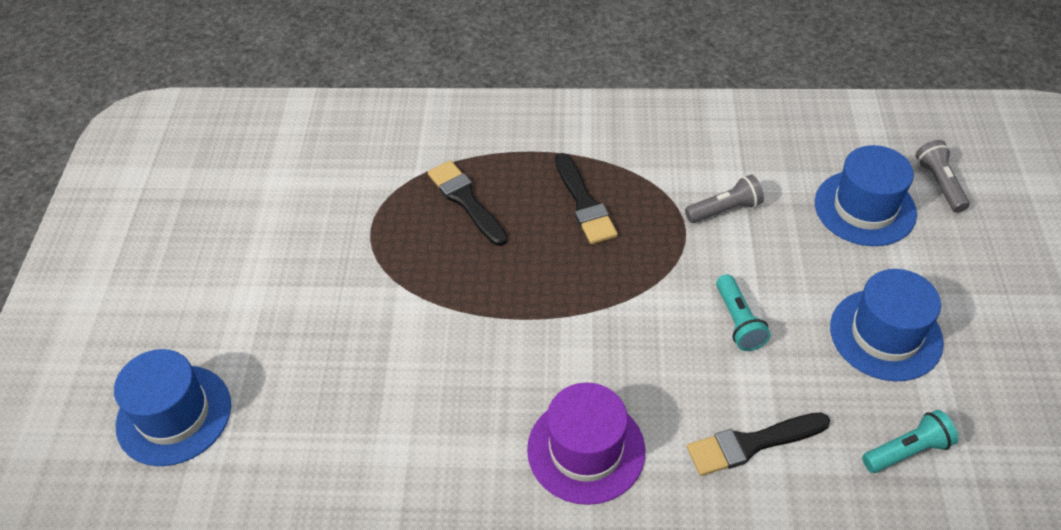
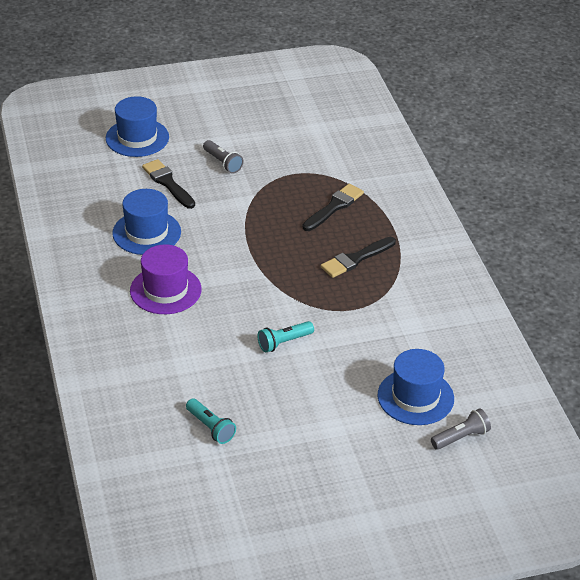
camera: 70 degrees right, 10 degrees down
(724, 209) = (381, 325): grey flashlight -> grey flashlight (223, 163)
(751, 444) = (192, 357): black brush -> black brush (168, 183)
(885, 334) = (300, 413): blue hat -> blue hat (146, 233)

